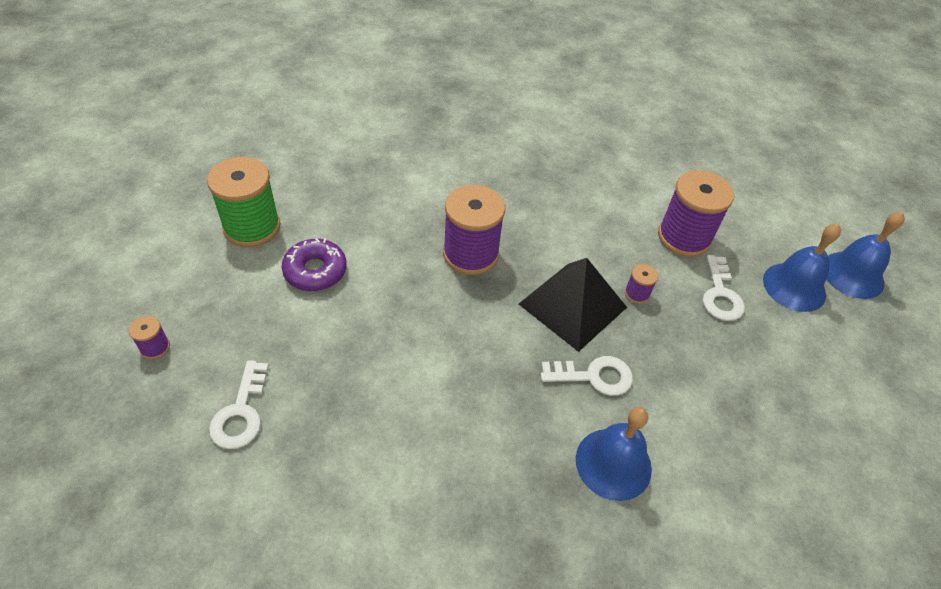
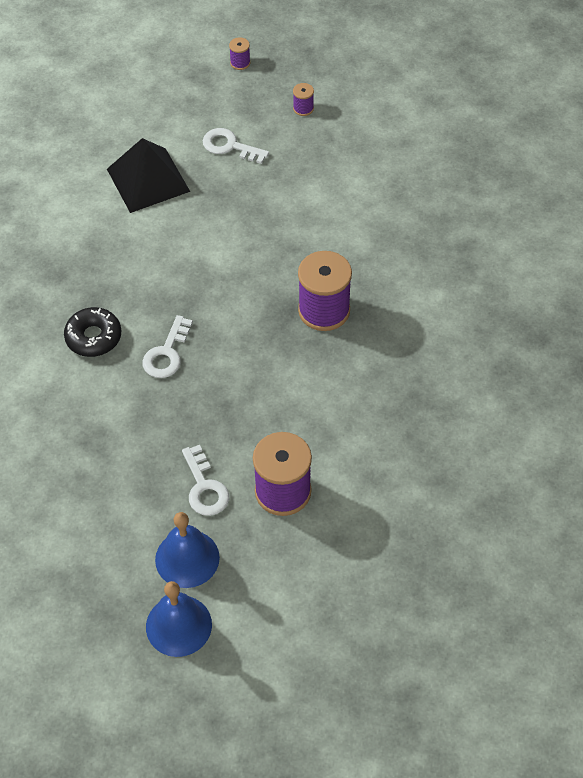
camera: 115 degrees right, 5 degrees up
(252, 227) = (407, 171): green spool -> none
(315, 271) = (343, 203): purple donut -> none
(572, 305) = (240, 365): black pyramid -> black pyramid (148, 180)
(613, 463) = (93, 337): blue bell -> black donut
(637, 294) = (232, 419): purple spool -> purple spool (240, 63)
(720, 294) = (205, 487): white key -> white key turned 135 degrees counterclockwise

